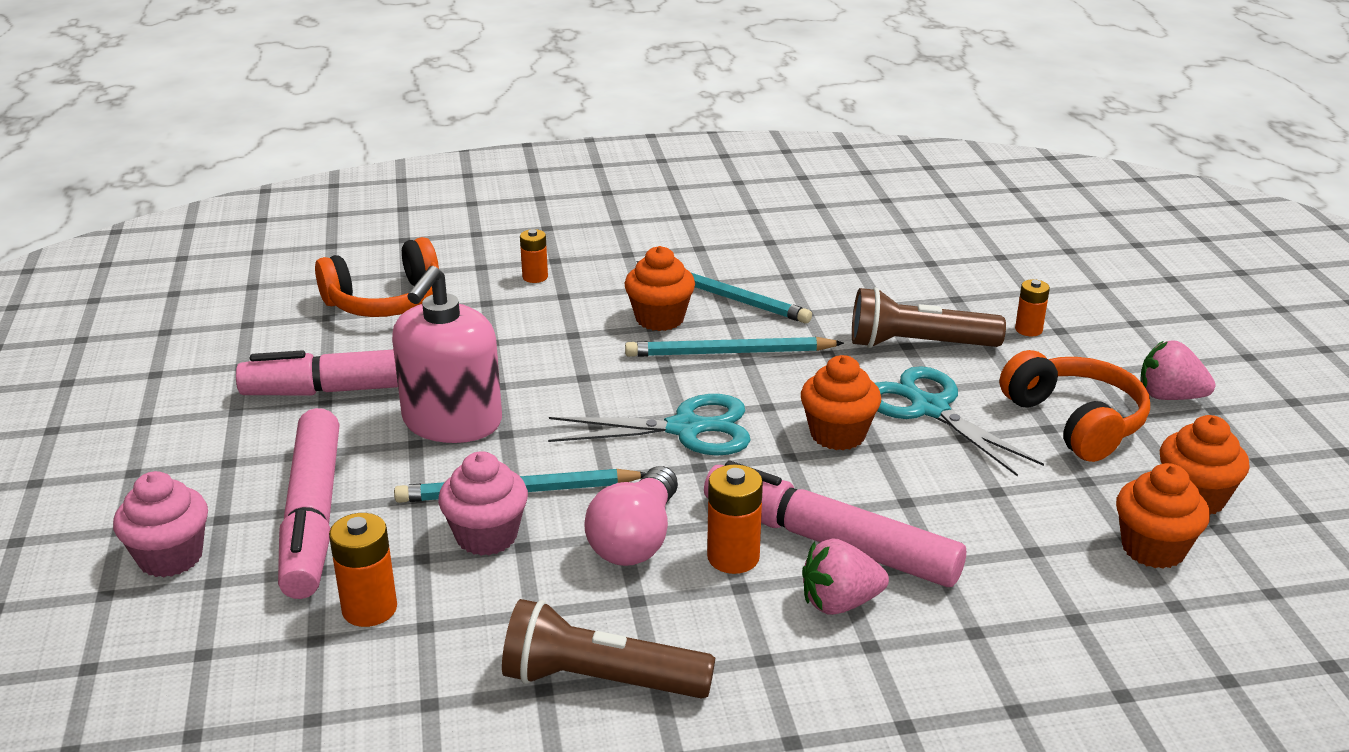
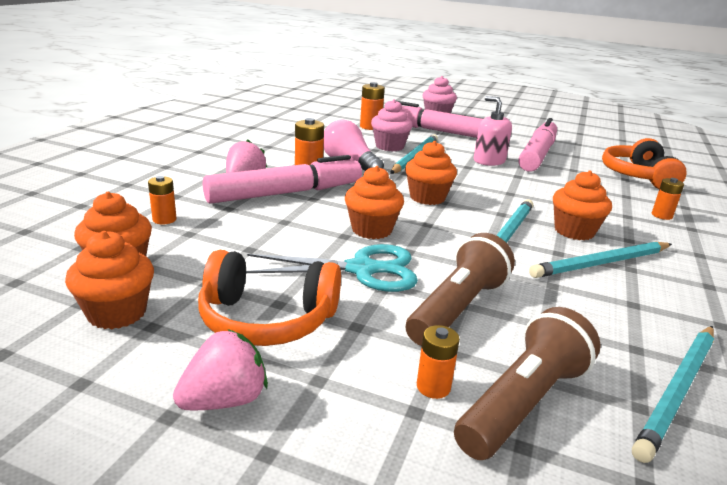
camera: 120 degrees right, 5 degrees down
(452, 422) = (489, 161): pink soap dispenser -> pink soap dispenser, size x0.65
(600, 680) = (280, 139): brown flashlight -> brown flashlight (523, 402)
(685, 429) = (427, 198): turquoise scissors -> orange cupcake
(892, 252) = (678, 391): none -> turquoise pencil
(1039, 590) = (164, 219): none -> orange battery

